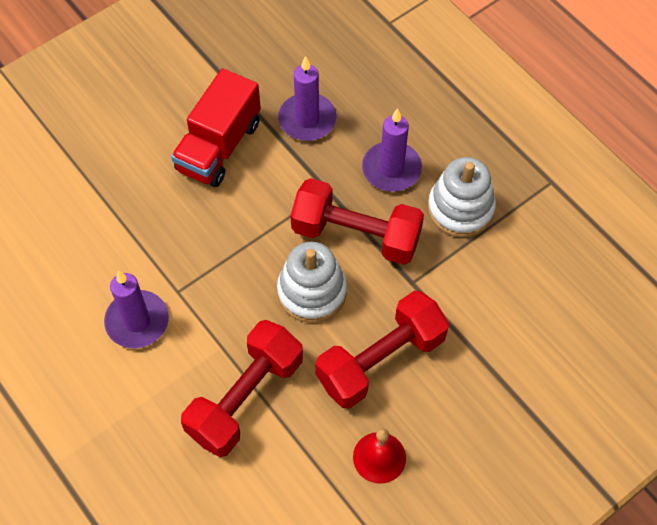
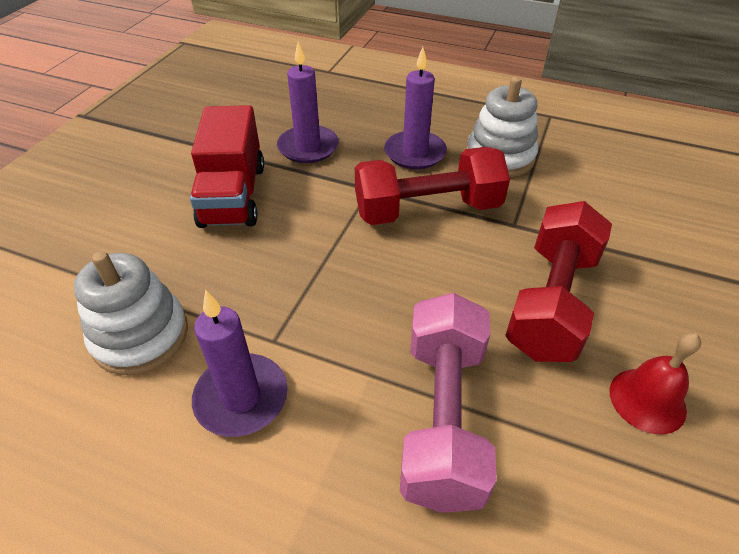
camera: 30 degrees left, 15 degrees down
(245, 398) = (443, 417): red dumbbell -> pink dumbbell
(312, 292) = (426, 273): white stacking toy -> white stacking toy (140, 336)

